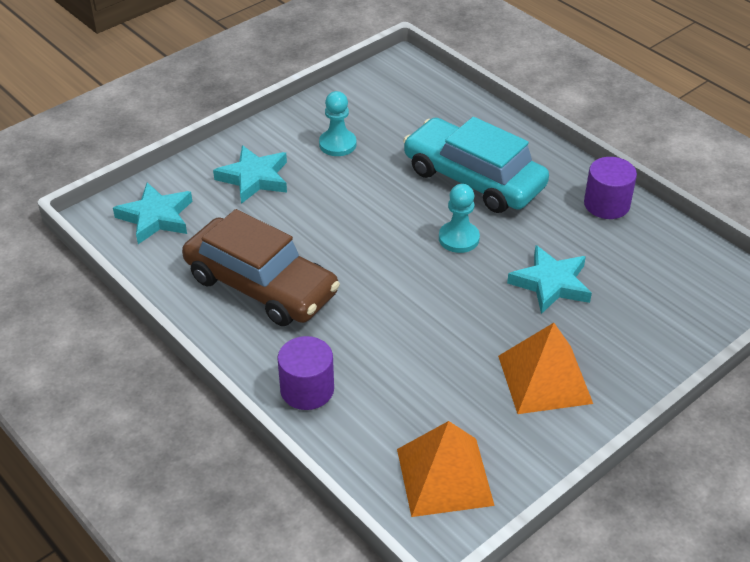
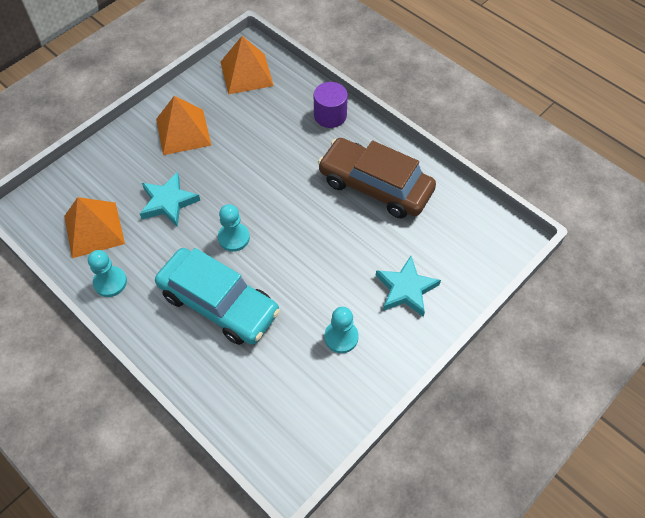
camera: 175 degrees right, 15 degrees up
(156, 217) = (472, 241): turquoise star -> none
(606, 204) = (110, 282): purple cylinder -> turquoise pawn
(644, 258) = (94, 229): none -> orange pyramid

